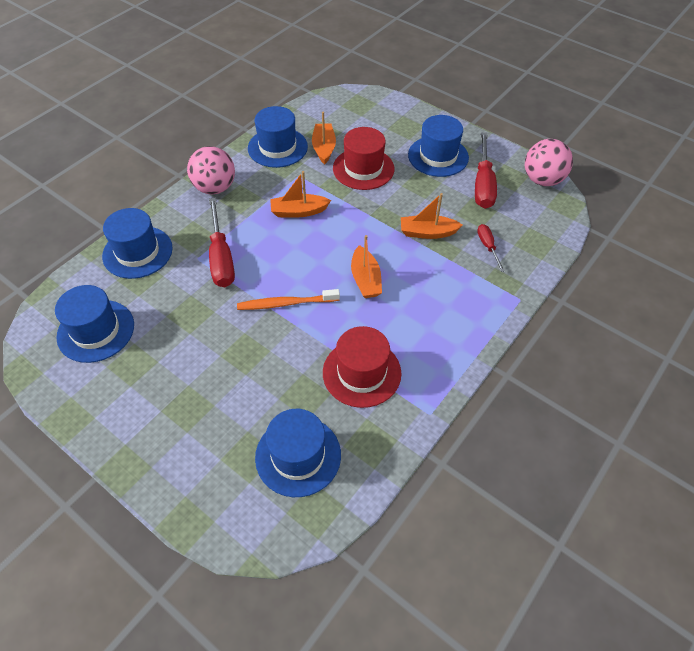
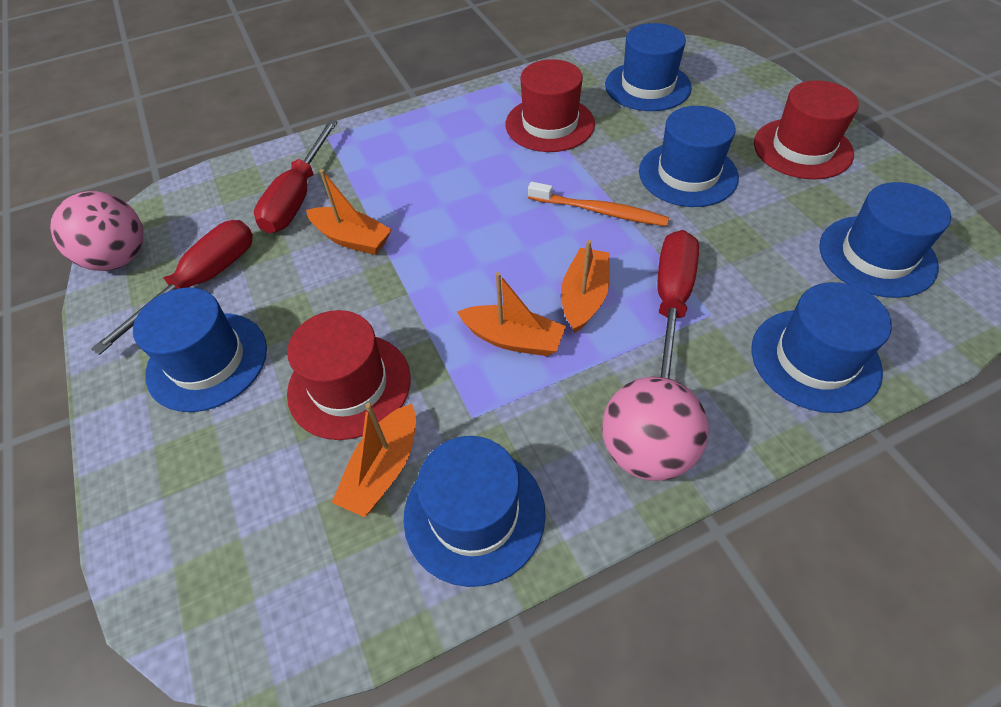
camera: 150 degrees left, 0 degrees up
(146, 419) = (802, 148): none -> red hat
(234, 358) = (688, 174): none -> blue hat
(365, 279) = (481, 207): orange boat -> orange boat (584, 297)
(487, 246) = (298, 197): red screwdriver -> red screwdriver, size x1.90

